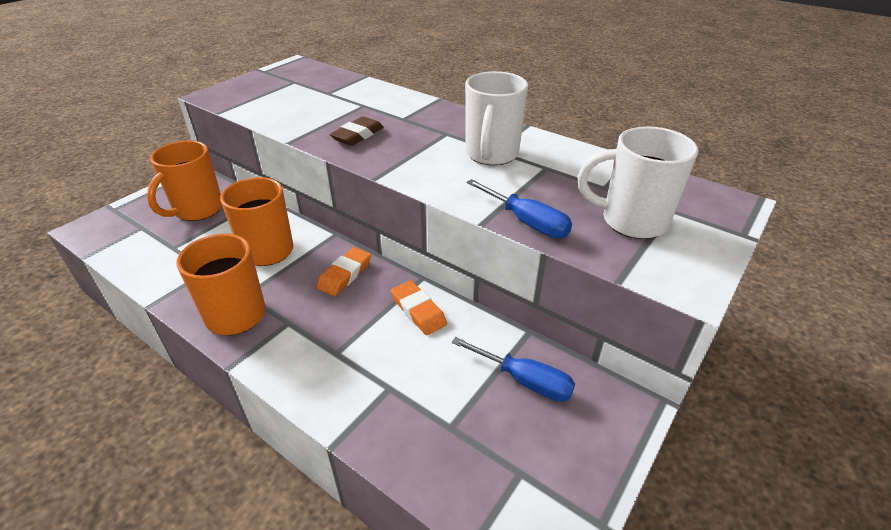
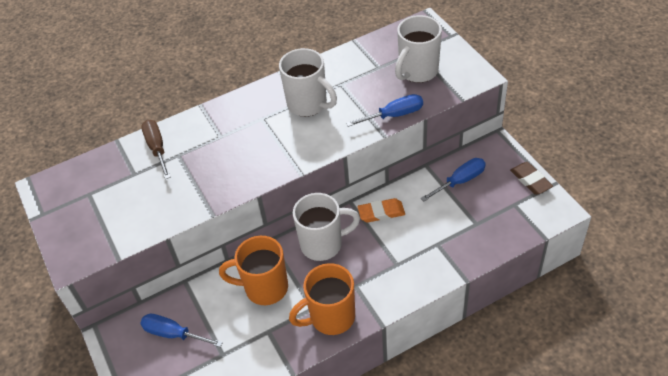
camera: 60 degrees left, 10 degrees up
(197, 210) = (173, 334): orange mug -> blue screwdriver
(345, 275) = (323, 244): orange eraser -> white mug
(357, 135) = (230, 170): brown eraser -> brown eraser (530, 180)
(366, 94) = (157, 148): none -> brown screwdriver

